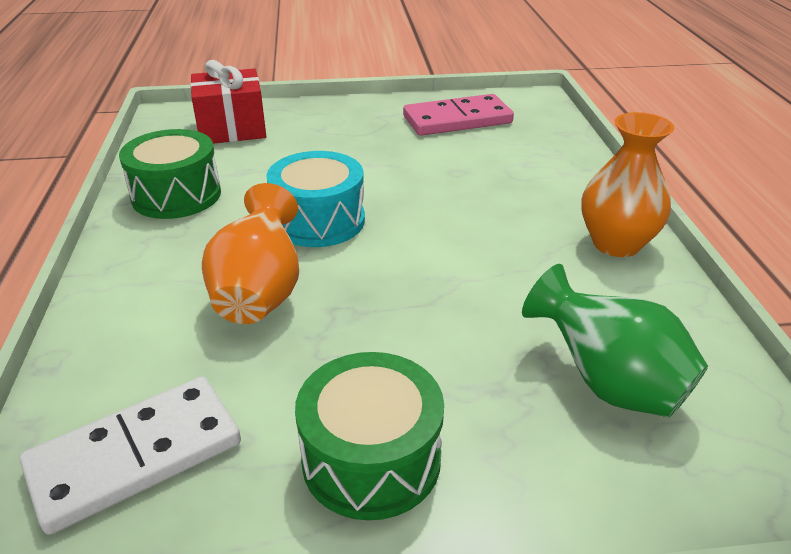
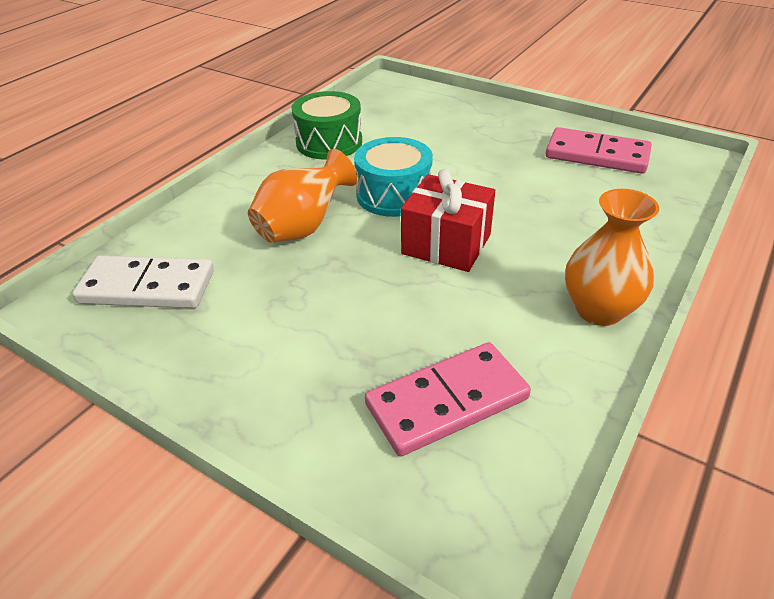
camera: 40 degrees right, 5 degrees up
(232, 129) = (415, 106): red gift -> red gift (446, 244)
(371, 459) = (247, 356): green drum -> none
(608, 383) = (447, 401): green vase -> pink domino

